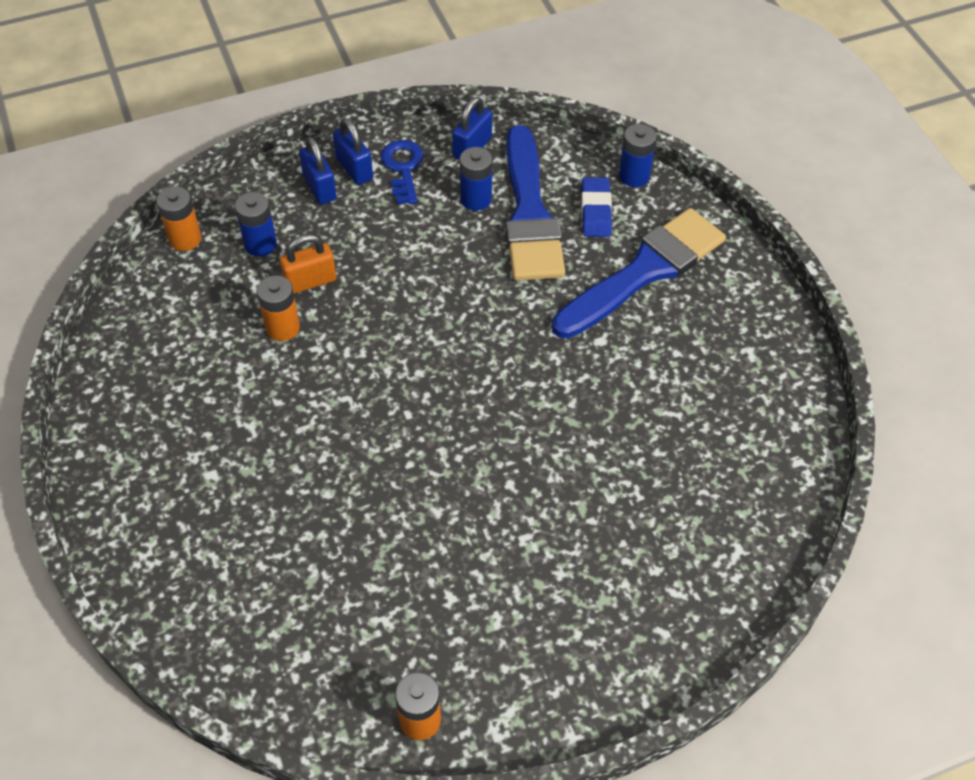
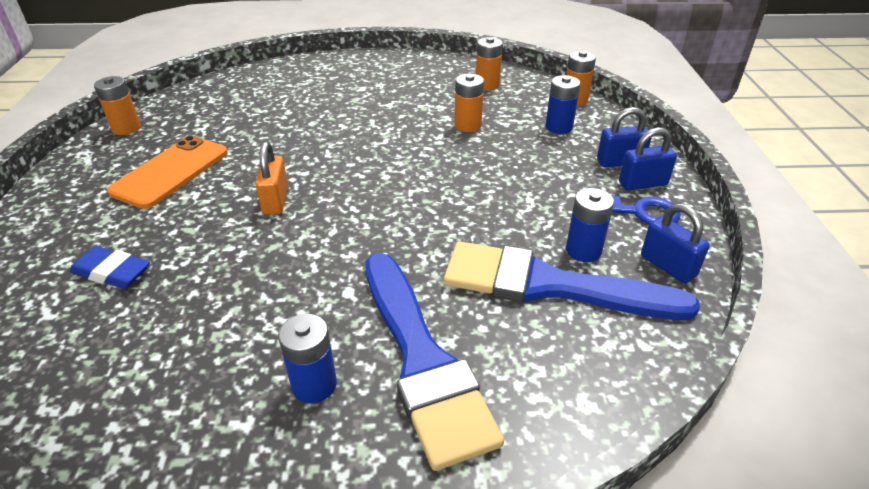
camera: 110 degrees right, 15 degrees down
(164, 333) = (487, 85): none -> orange battery
(310, 281) = (509, 142): orange padlock -> orange padlock (275, 201)
(496, 590) = (171, 172): none -> orange phone
(595, 211) = (538, 344): blue eraser -> blue eraser (112, 272)
(634, 176) = (595, 407): blue battery -> blue battery (314, 385)

